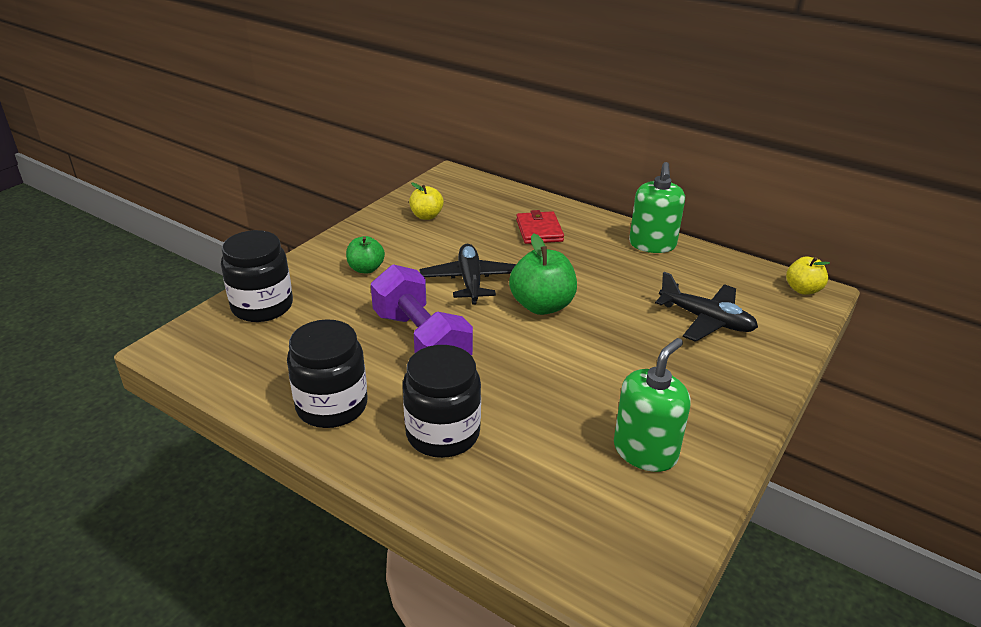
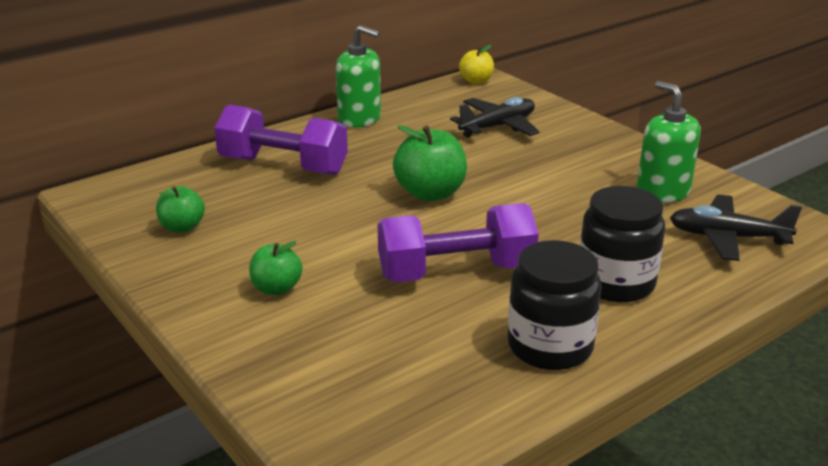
camera: 70 degrees left, 5 degrees down
(262, 306) = (310, 383): black jar -> none
(426, 216) = (182, 227): yellow apple -> green apple
(470, 281) = (356, 224): black plane -> black plane (727, 237)
(539, 230) = (283, 166): red wallet -> purple dumbbell

